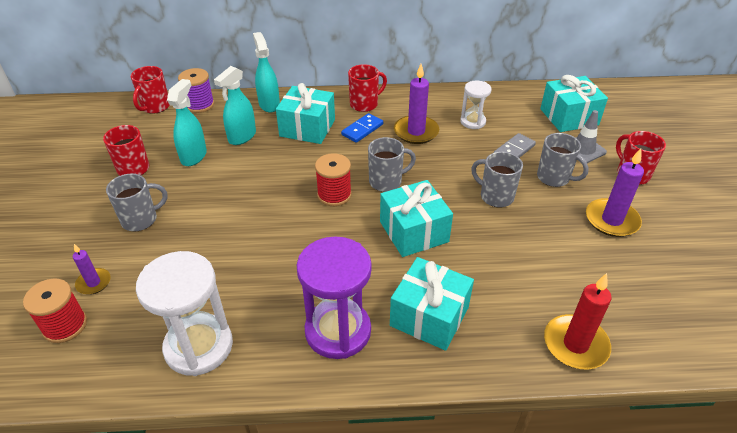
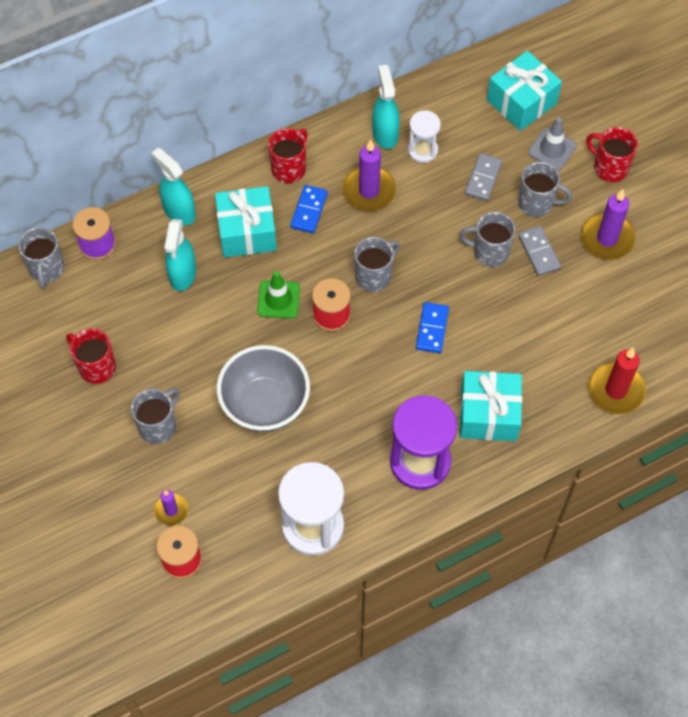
camera: 25 degrees left, 20 degrees up
(155, 107) = (46, 269): red mug -> grey mug
(194, 156) = (150, 324): turquoise spray bottle -> turquoise spray bottle (385, 133)
(235, 235) = (265, 404): none -> grey bowl
(300, 172) = (278, 299): none -> green traffic cone
(413, 232) = (432, 329): turquoise gift -> blue domino
(541, 210) = (539, 252): none -> grey domino

